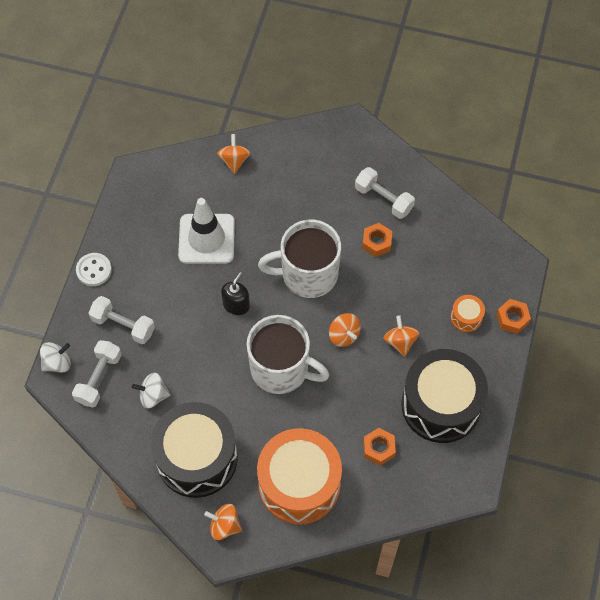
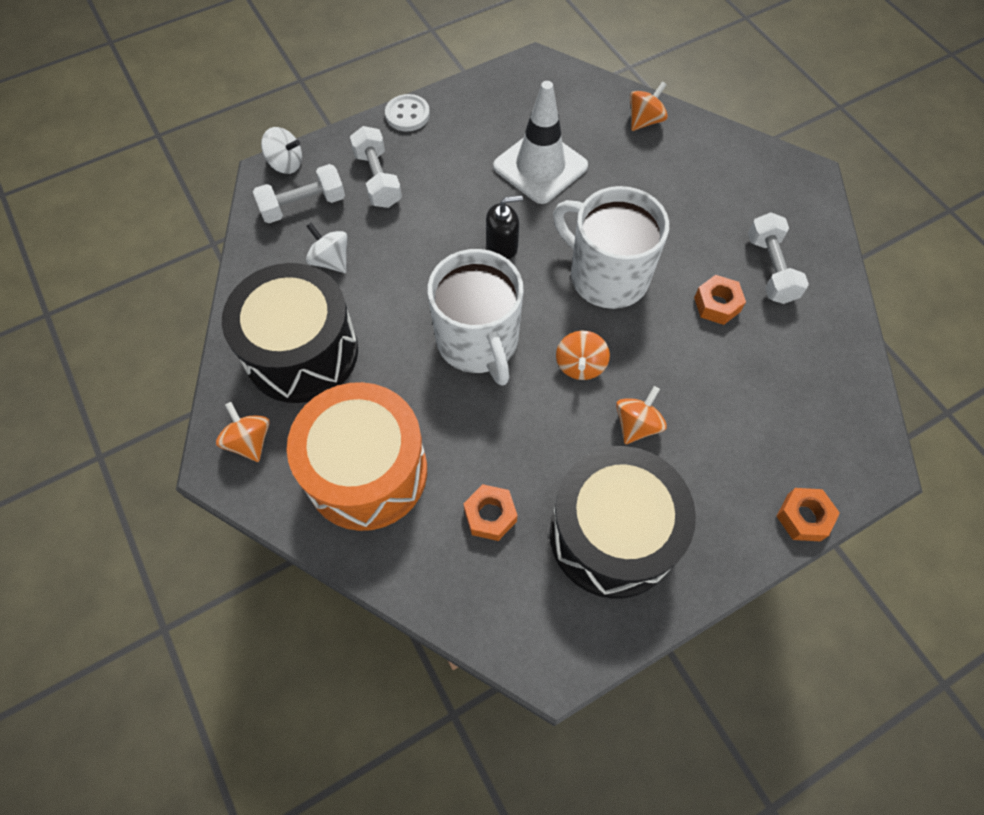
camera: 45 degrees right, 0 degrees up
(466, 317) = (744, 466): orange drum -> none

